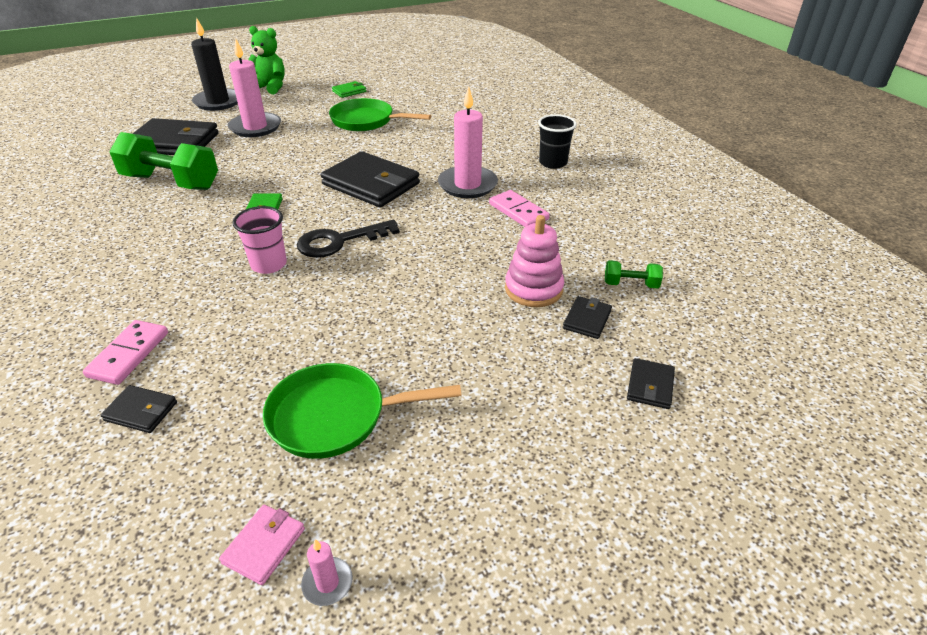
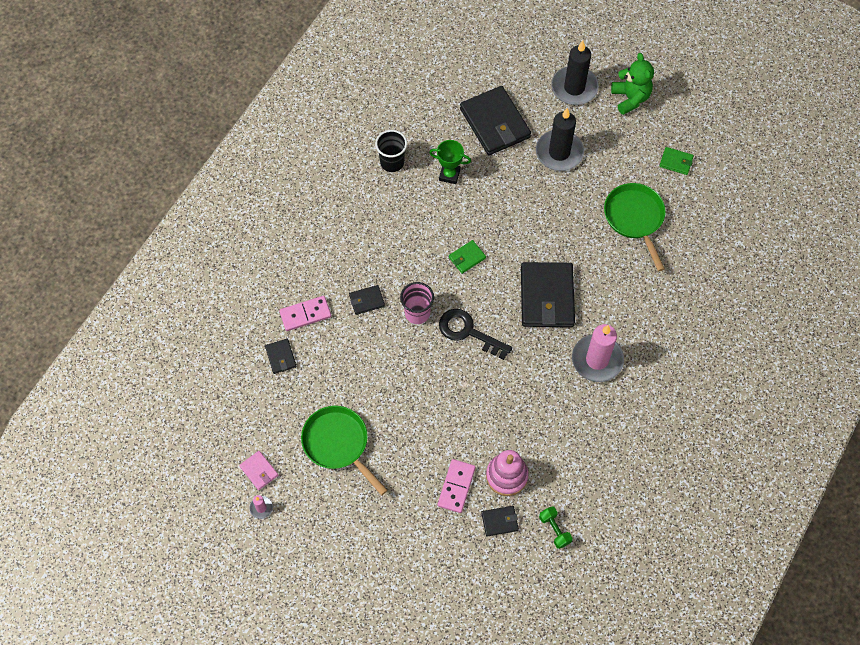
camera: 55 degrees right, 25 degrees up
(171, 182) = (449, 175): green dumbbell -> green trophy
(255, 127) = (559, 152): pink candle -> black candle
(264, 546) = (259, 471): pink wallet -> pink wallet turned 60 degrees clockwise
(518, 212) = (588, 415): pink domino -> pink domino (456, 486)
(553, 163) = (679, 397): black cup -> black cup (392, 162)
(650, 386) = (467, 581): black wallet -> black wallet (367, 301)

